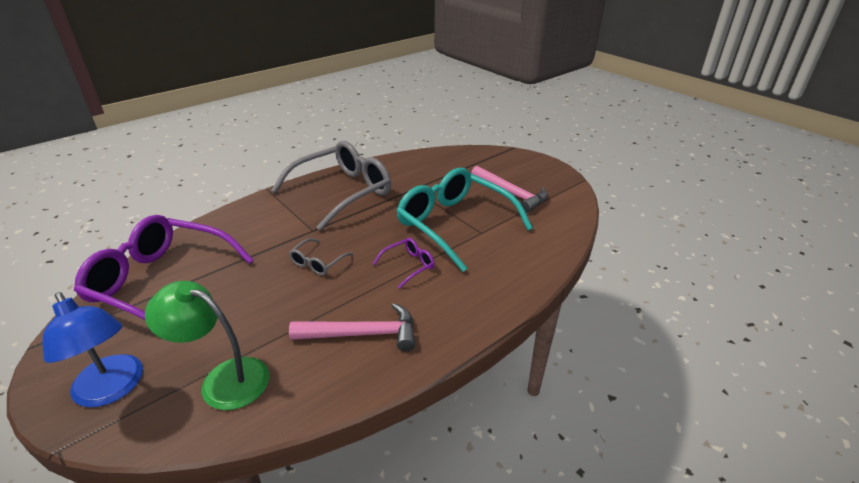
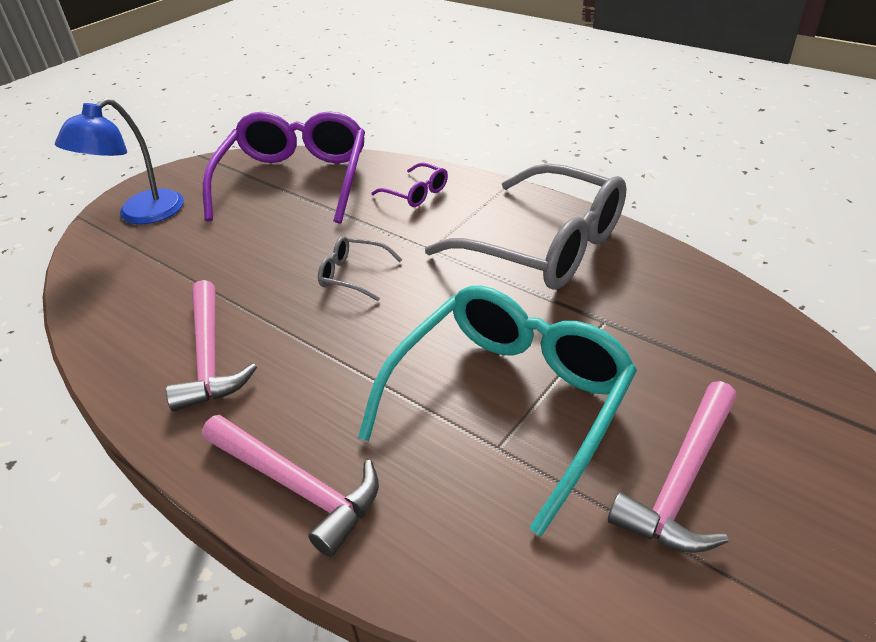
camera: 80 degrees right, 5 degrees up
(223, 379) = (145, 271): green lamp -> none
(409, 265) = (367, 367): purple glasses -> purple glasses (416, 193)
(486, 298) = (296, 485): none -> pink hammer

